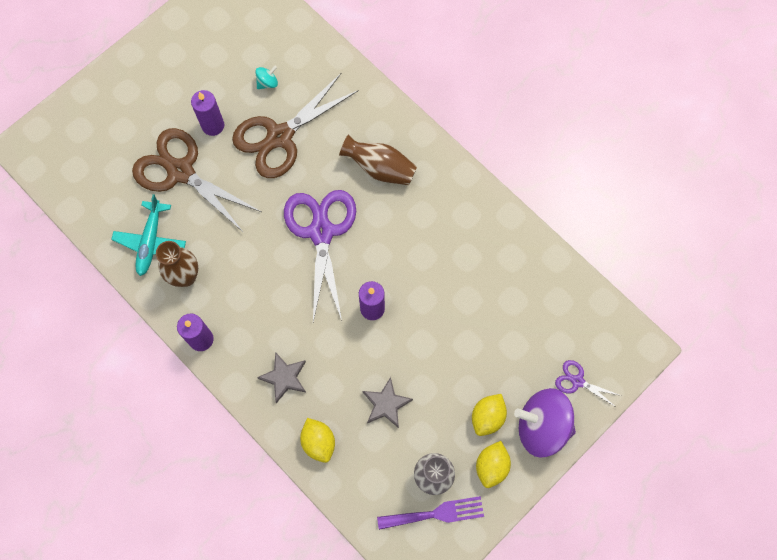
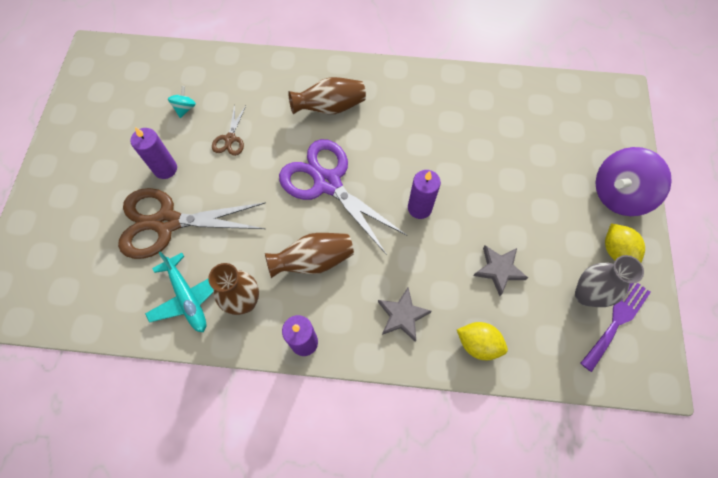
camera: 40 degrees left, 5 degrees down
(258, 285) = (313, 260): none -> brown vase
(280, 137) = (230, 139): brown scissors -> brown scissors, size x0.45
(487, 417) = (577, 218): yellow lemon -> none
(577, 381) = (607, 145): purple scissors -> none

